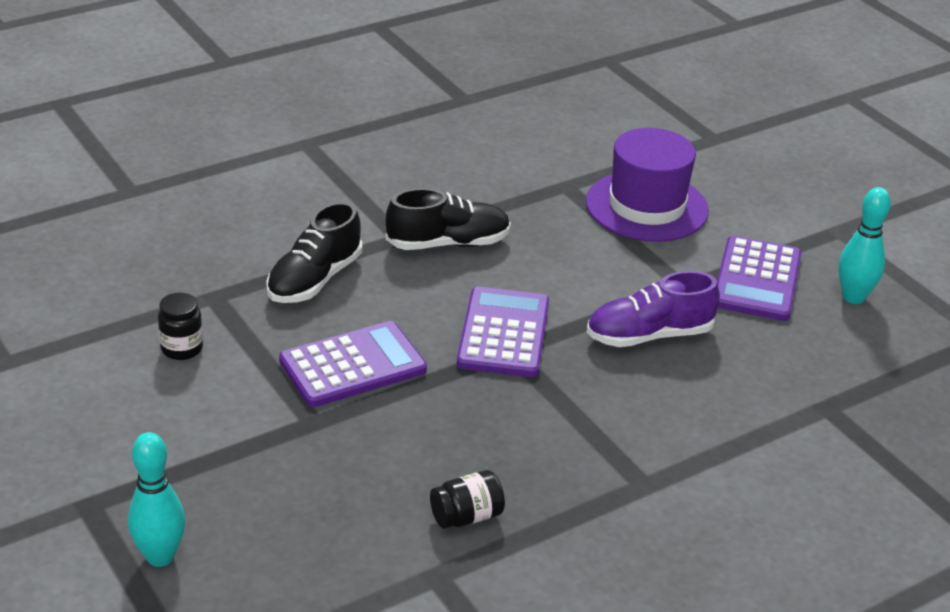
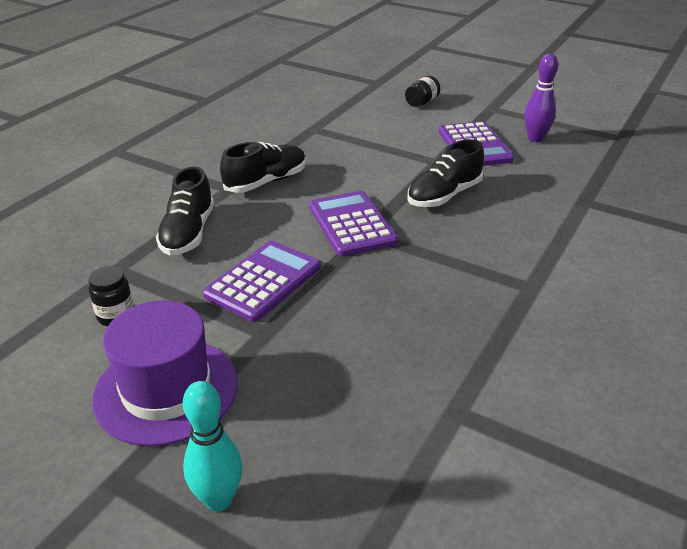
camera: 25 degrees left, 0 degrees up
(466, 516) = (438, 357): black jar -> black jar (421, 102)
(646, 206) = (373, 126): purple hat -> purple hat (166, 390)
(649, 335) = (444, 195): purple shoe -> black shoe
(853, 297) = (535, 139): turquoise bowling pin -> purple bowling pin

